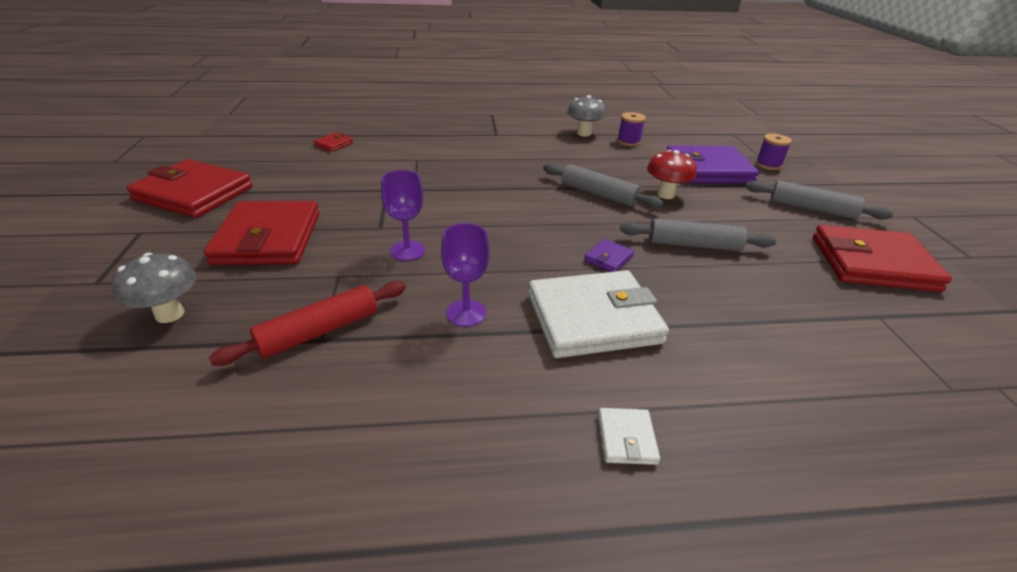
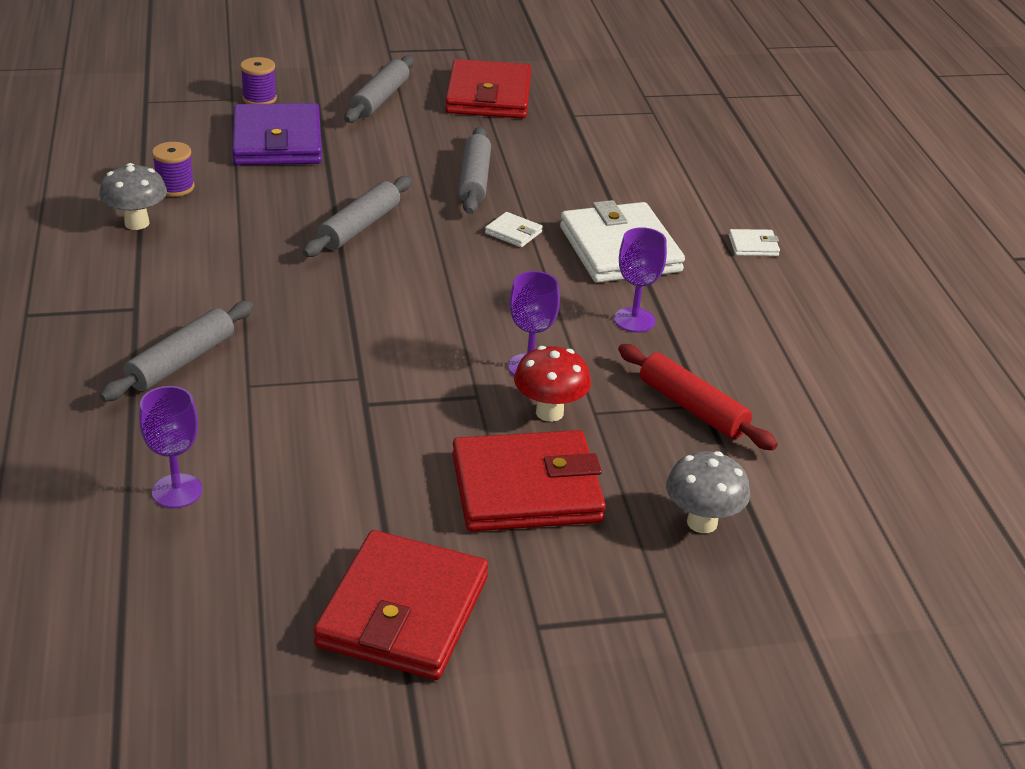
camera: 95 degrees left, 0 degrees up
(334, 144) = (177, 491): red wallet -> purple goblet
(443, 144) = (182, 362): none -> grey rolling pin
(608, 258) = (513, 233): purple wallet -> white wallet
(665, 194) = (355, 180): red mushroom -> red mushroom (549, 412)

